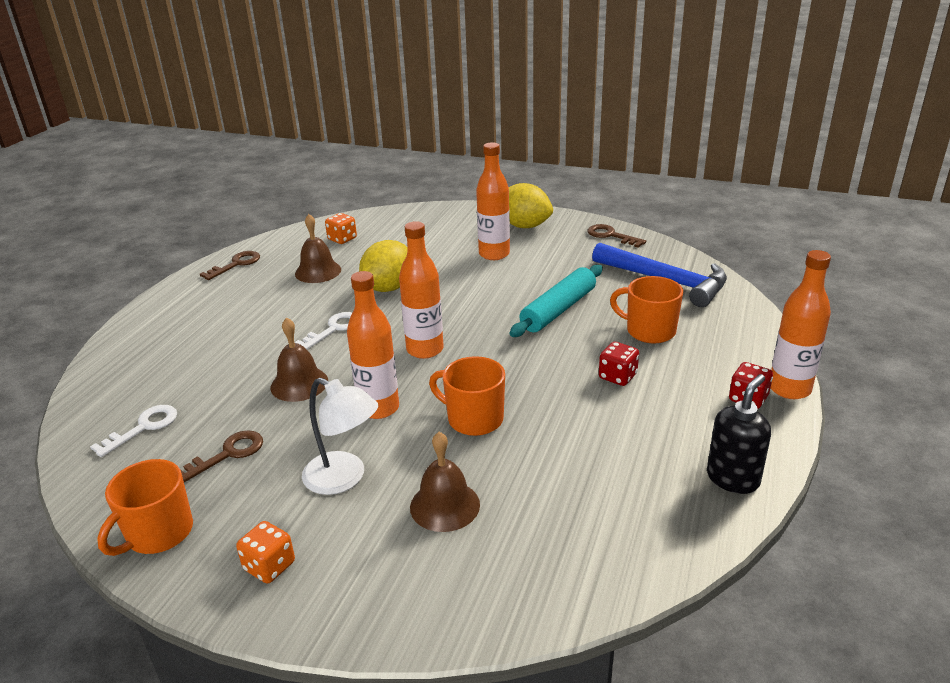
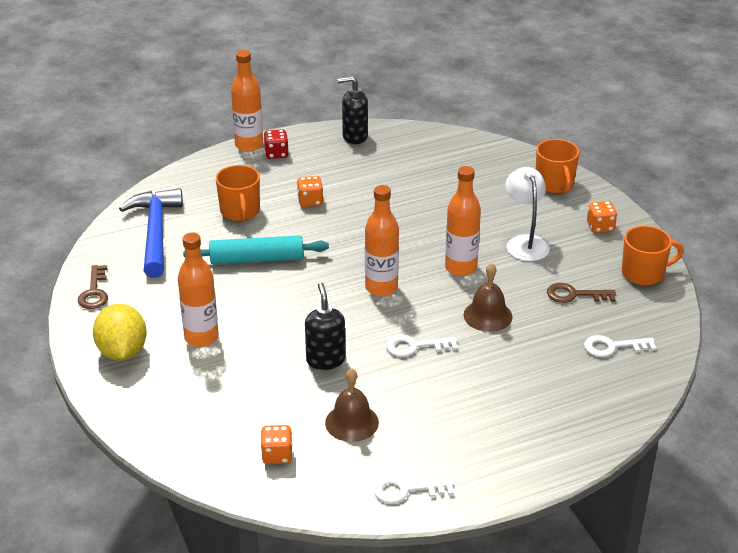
camera: 135 degrees left, 5 degrees up
(236, 264) = (406, 490): brown key -> white key
(389, 287) = (325, 360): yellow lemon -> black soap dispenser
(445, 505) = (492, 202): brown bell -> none
(474, 419) = (420, 229): orange mug -> orange mug (555, 184)
(617, 376) = (310, 201): red dice -> orange dice

